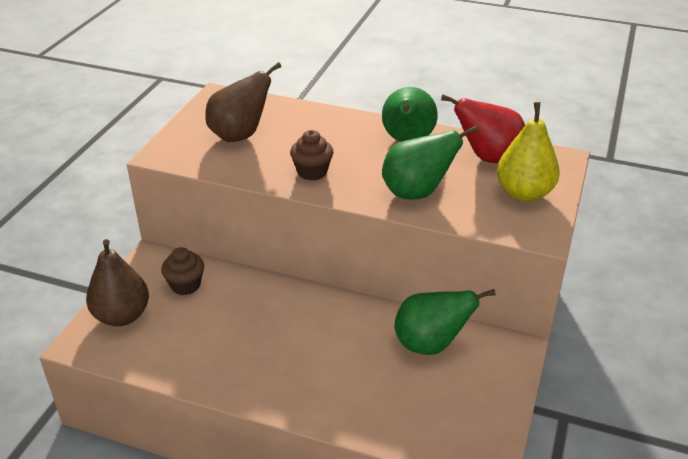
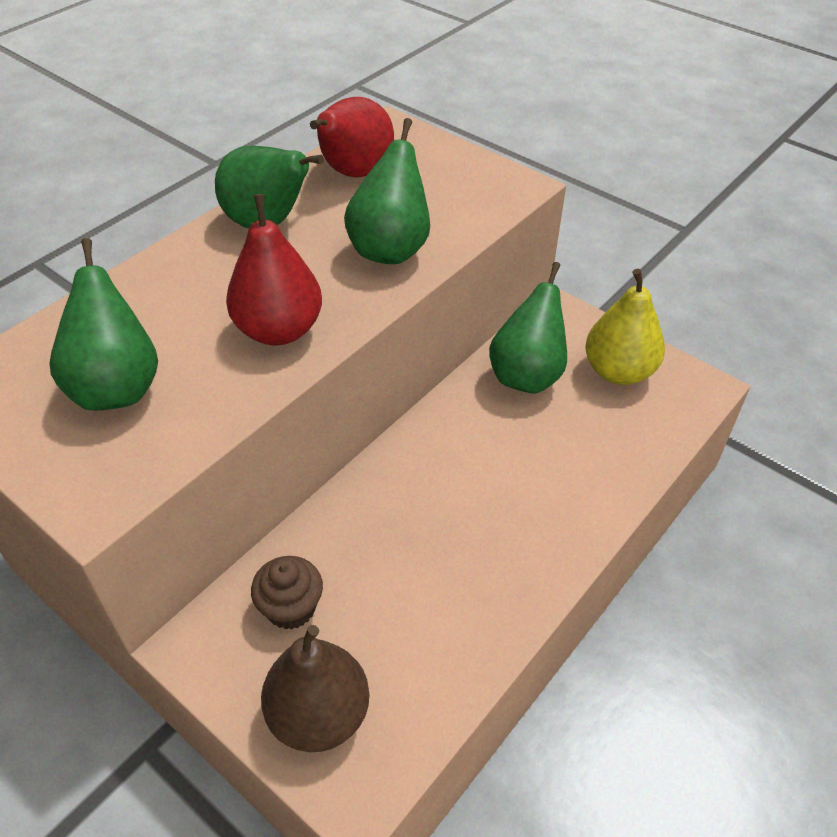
camera: 70 degrees left, 10 degrees up
(240, 135) = (117, 387): brown pear -> green pear
(312, 172) = (279, 330): brown cupcake -> red pear
(524, 193) = (440, 172): yellow pear -> yellow pear (618, 371)

